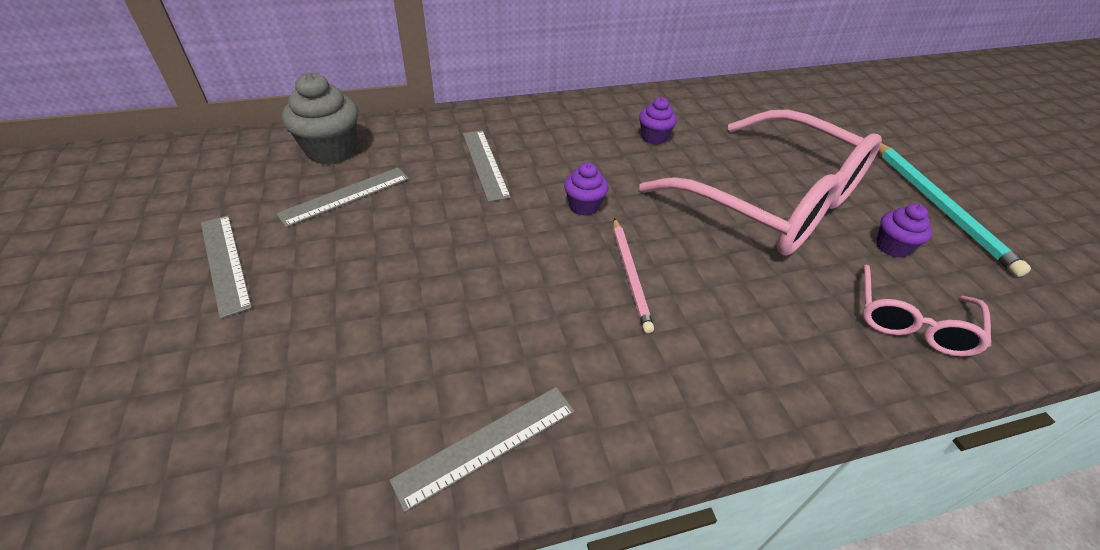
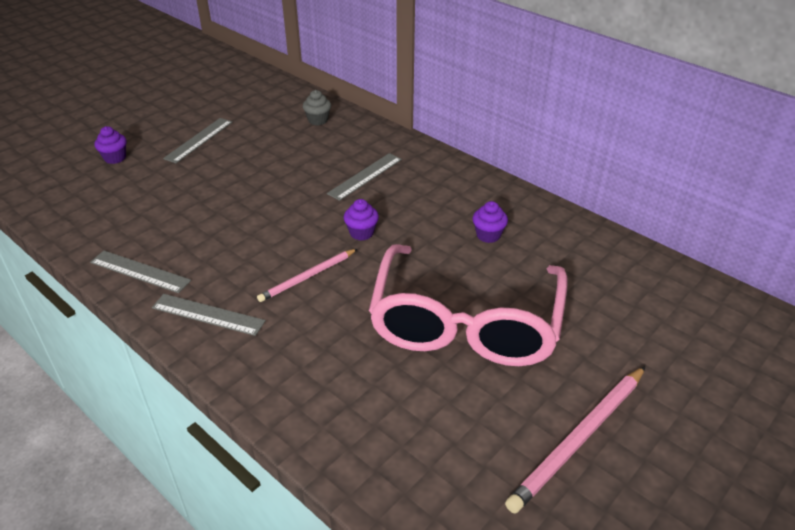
camera: 60 degrees right, 5 degrees down
(331, 151) = (318, 120): grey cupcake -> grey cupcake, size x0.57
(345, 196) = (282, 145): grey ruler -> grey ruler (208, 314)
(892, 247) = (472, 411): purple cupcake -> purple cupcake (115, 158)
(911, 322) = (376, 436): pink glasses -> none
(939, 206) = (579, 439): turquoise pencil -> pink pencil

